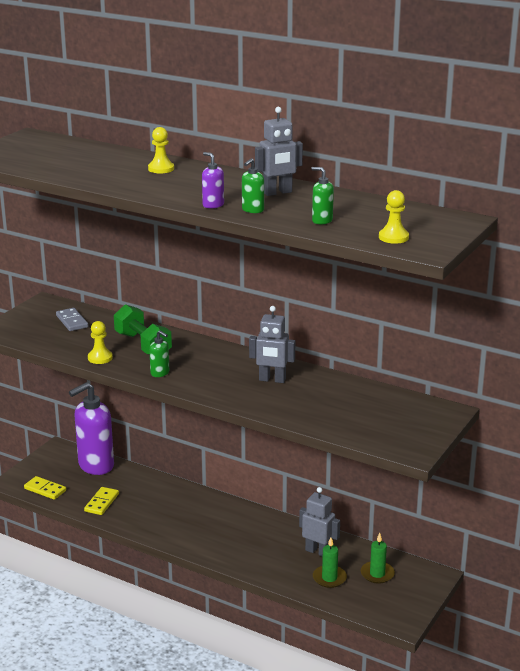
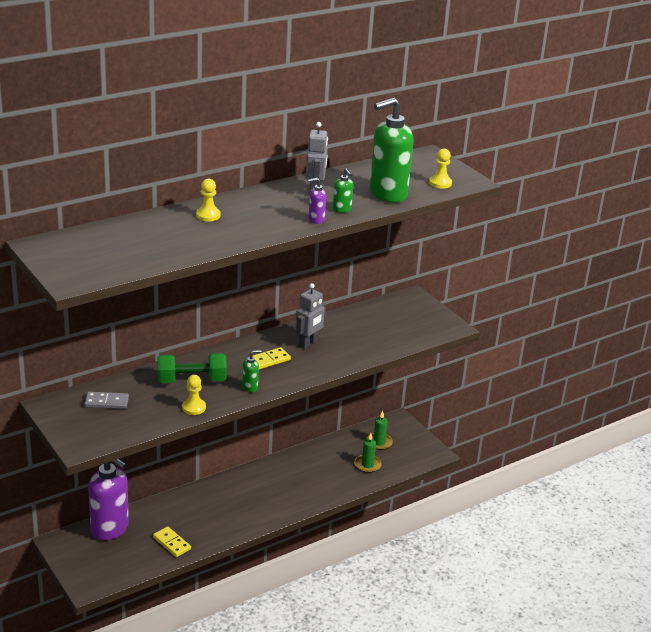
camera: 65 degrees left, 5 degrees up
(45, 489) = (119, 570): yellow domino -> yellow domino (269, 360)
(95, 466) = (110, 529): purple soap dispenser -> purple soap dispenser turned 45 degrees counterclockwise
(318, 551) = (333, 458): grey robot -> none
(322, 221) = (387, 194): green soap dispenser -> green soap dispenser, size x2.31

